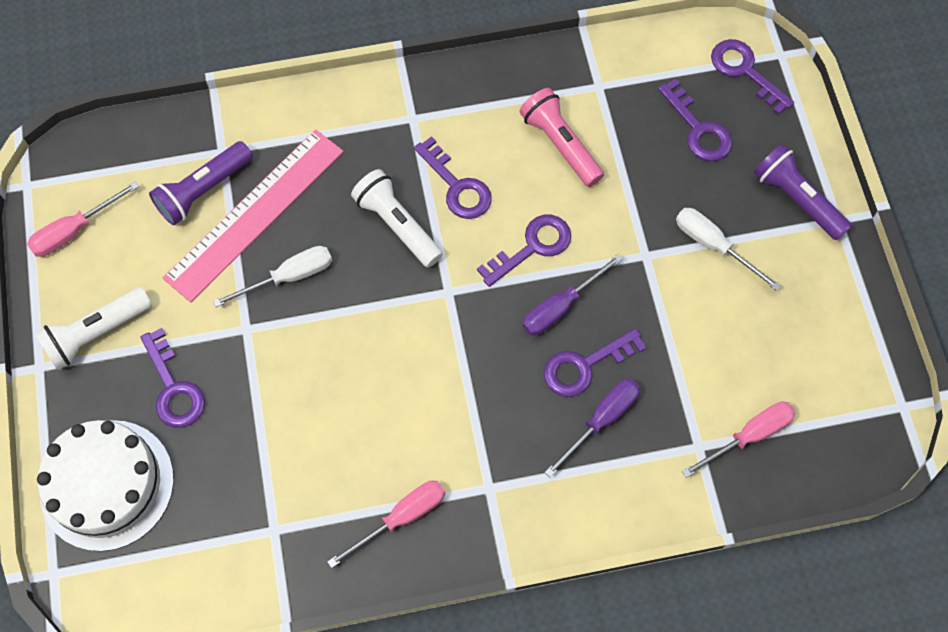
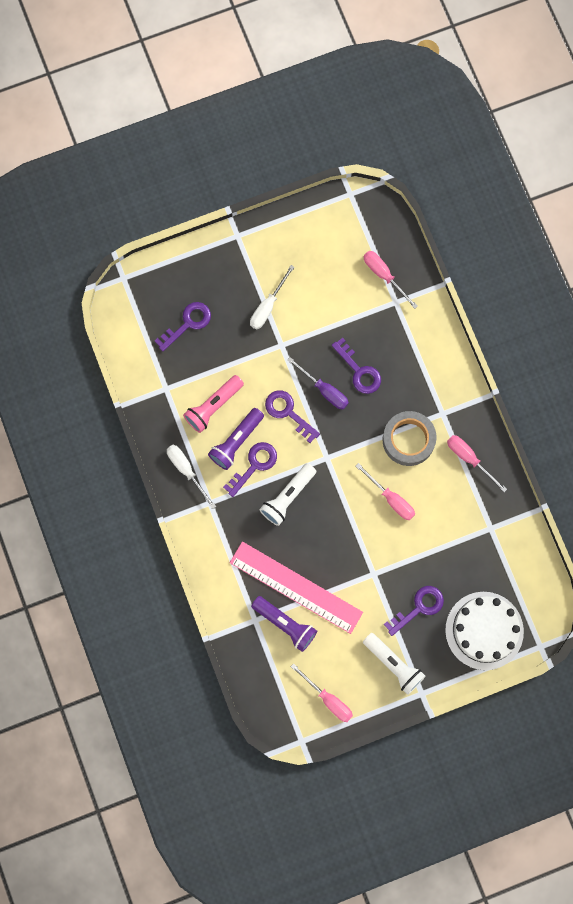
camera: 100 degrees left, 10 degrees up
(289, 277) = (335, 556): white screwdriver -> white screwdriver (186, 470)
(360, 377) = (391, 499): none -> pink screwdriver
(453, 423) = (408, 440): none -> grey tape
(601, 420) = (390, 357): purple screwdriver -> none
(745, 71) = (140, 299): purple key -> none
(796, 199) = (227, 261): purple flashlight -> purple flashlight (236, 442)

